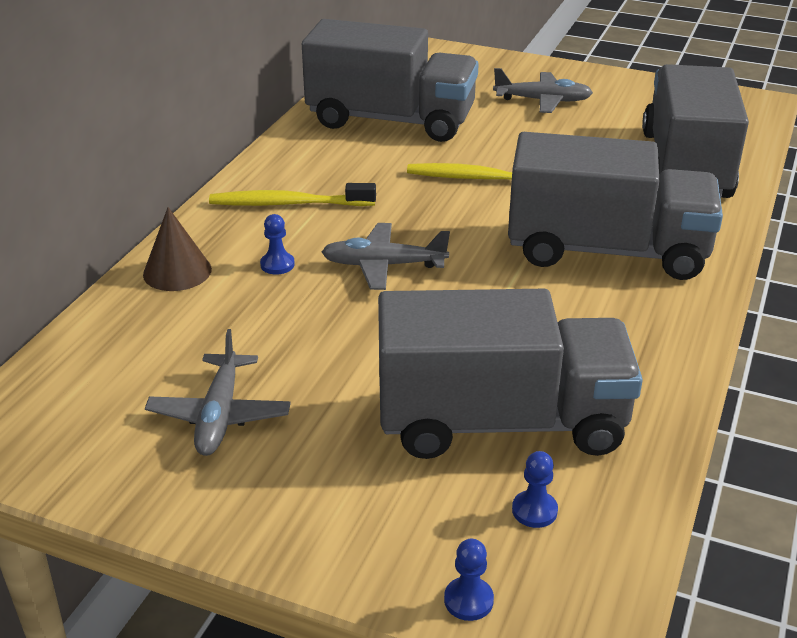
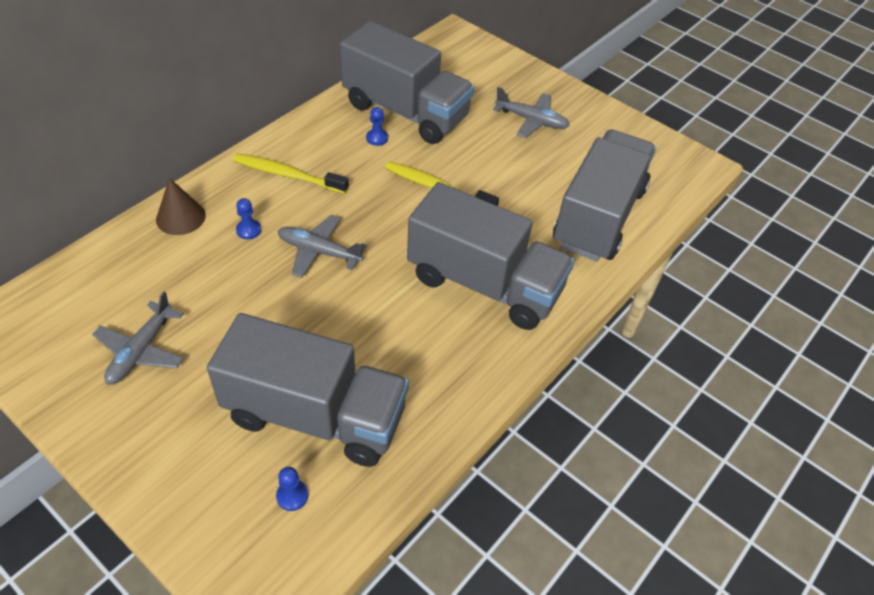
camera: 15 degrees right, 15 degrees up
(468, 600) = (209, 551): blue pawn -> blue pawn (377, 138)

